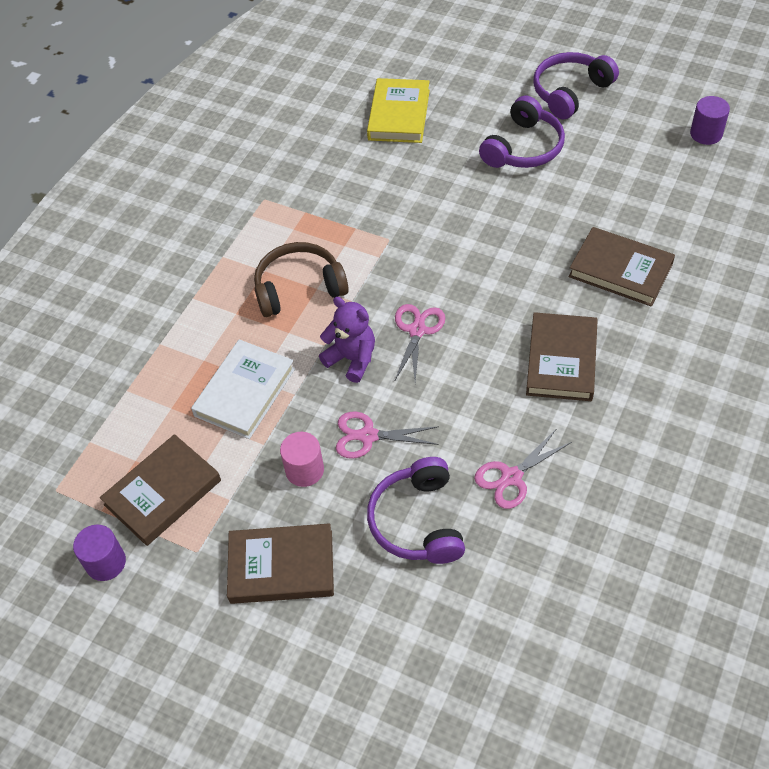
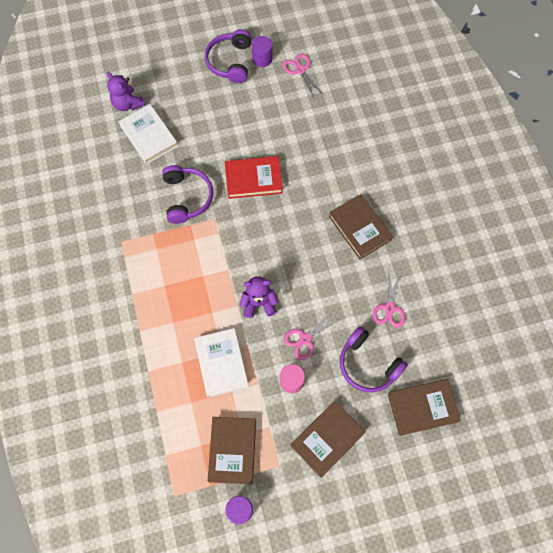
camera: 45 degrees left, 15 degrees up
(299, 288) = (193, 282): brown headphones -> none
(399, 115) = (148, 136): yellow book -> white book
(407, 72) = (128, 104): none -> purple teddy bear
(417, 330) = (277, 262): pink scissors -> pink scissors (300, 70)
(477, 226) = (253, 179): none -> red book
(523, 148) = (235, 114): purple headphones -> purple headphones (187, 197)
(620, 270) = (345, 157): brown book -> brown book (422, 407)
(706, 134) = (320, 46): purple cylinder -> purple cylinder (262, 59)

